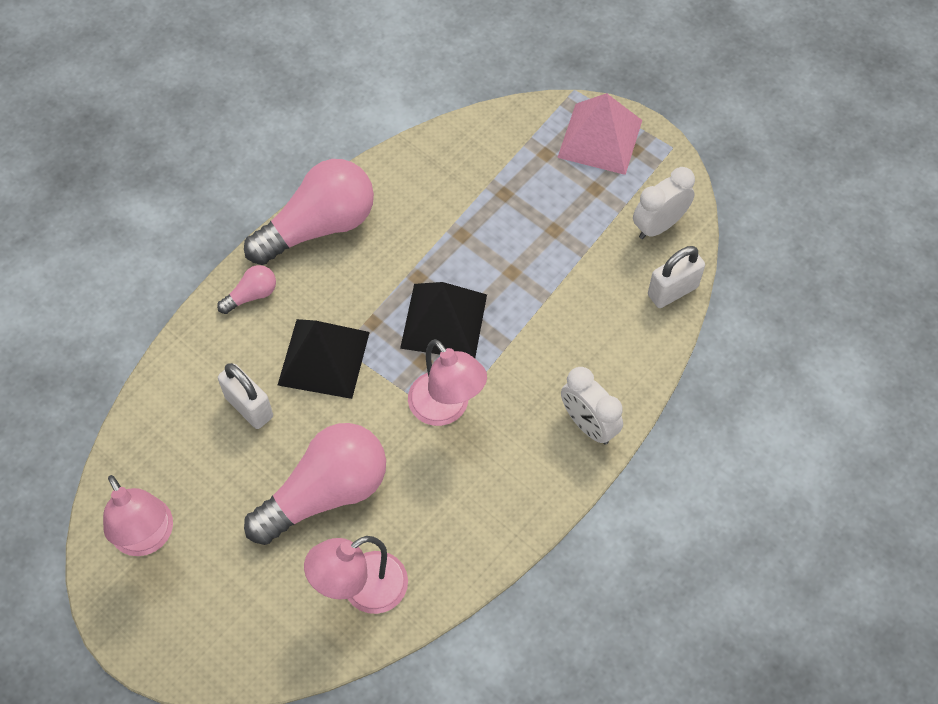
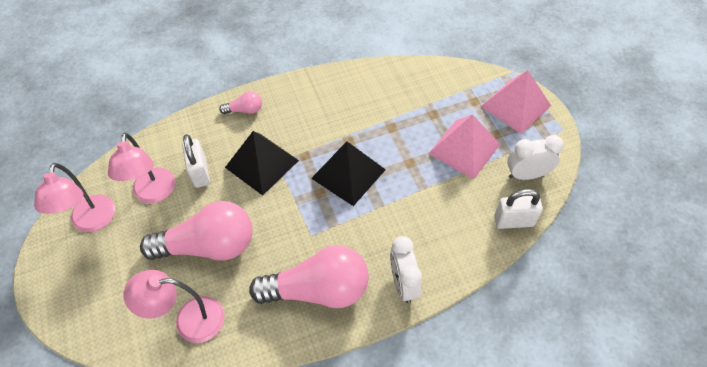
camera: 30 degrees right, 5 degrees down
(319, 227) = (308, 88): pink light bulb -> pink light bulb (318, 290)
(446, 409) = (316, 229): pink lamp -> pink lamp (154, 194)
(568, 224) = (464, 148): none -> pink pyramid

